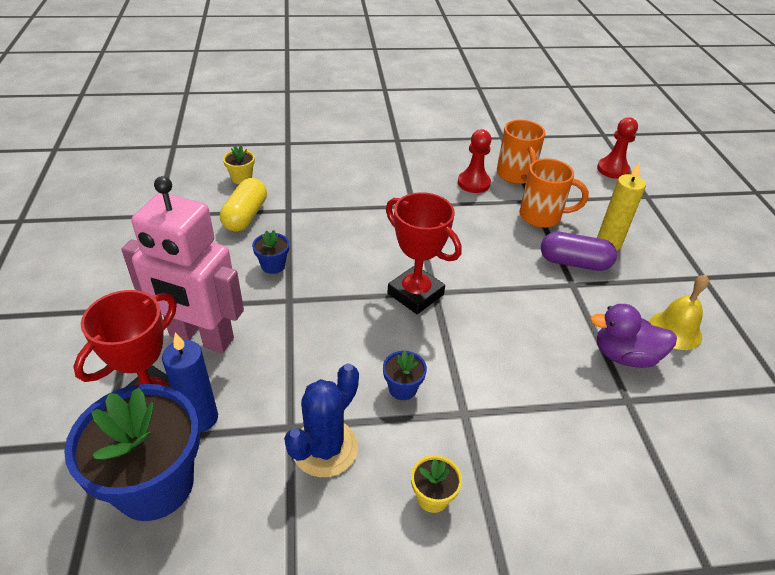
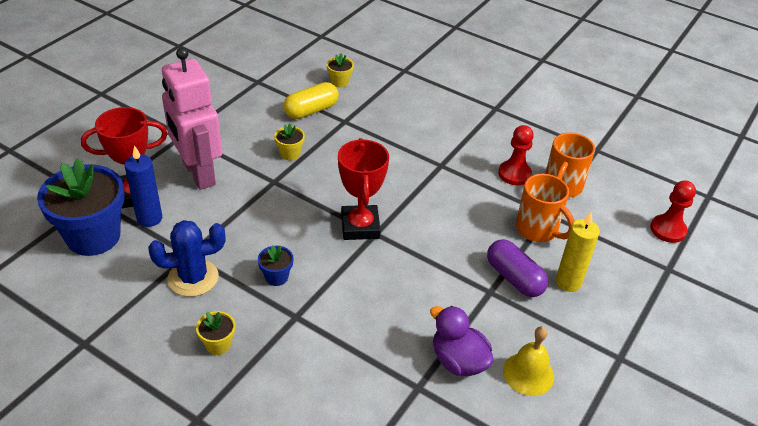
camera: 40 degrees right, 0 degrees up
(273, 265) = (290, 154): blue flower pot -> yellow flower pot

